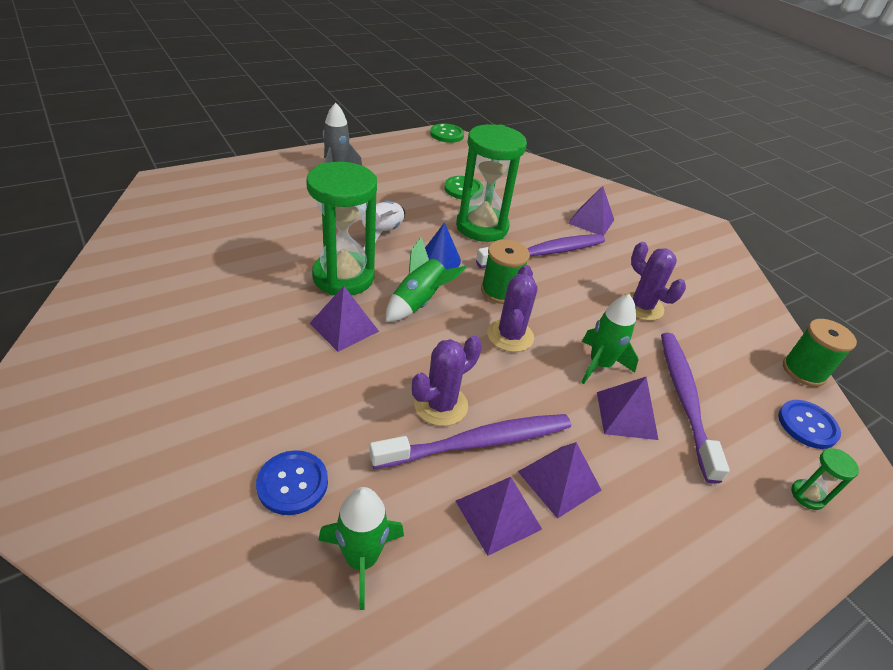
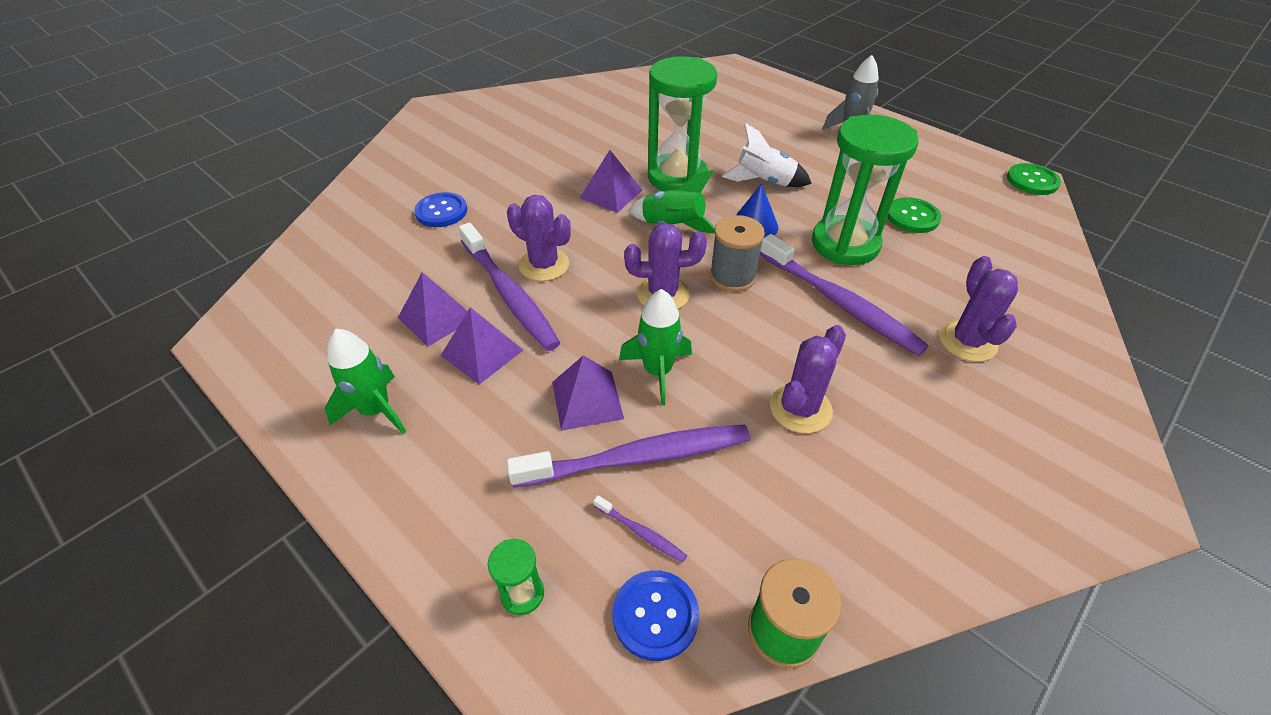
camera: 80 degrees right, 5 degrees up
(361, 559) = (386, 256): green rocket -> green rocket (376, 410)
(500, 291) = (732, 276): green spool -> grey spool
(591, 221) = (967, 341): purple pyramid -> purple cactus
(748, 415) = (641, 533): none -> purple toothbrush

